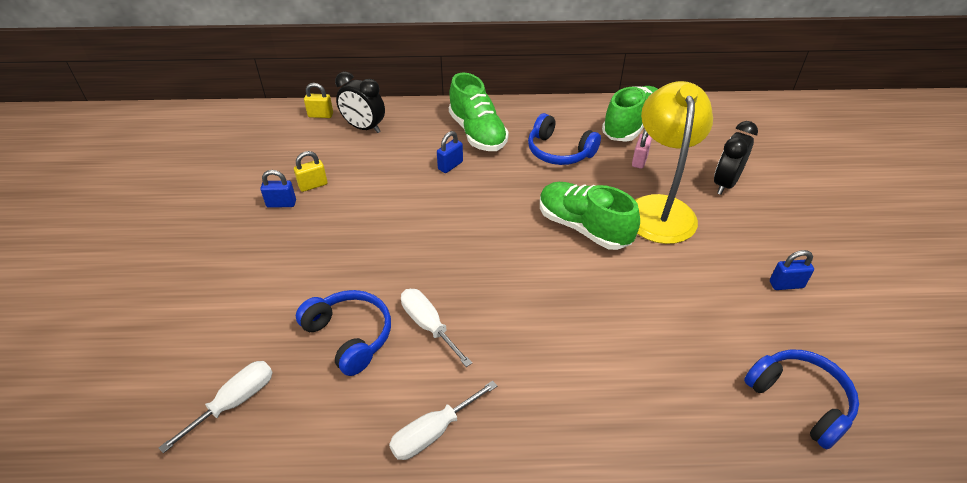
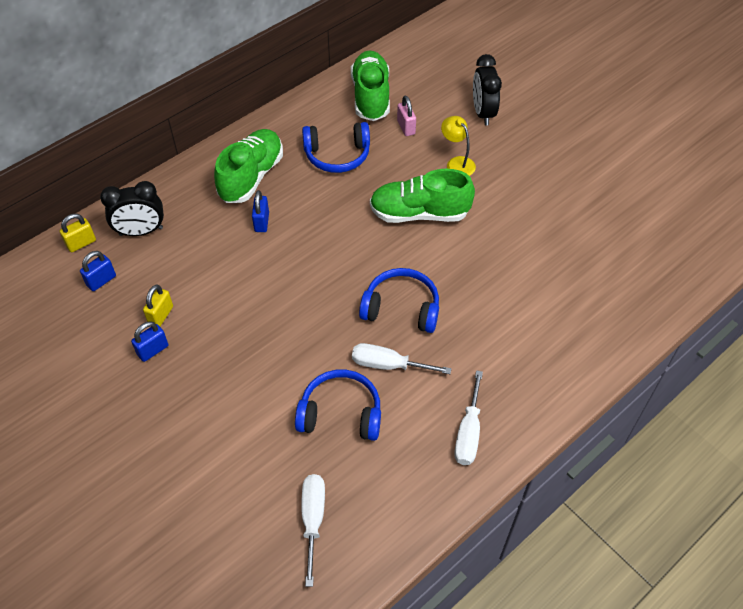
camera: 40 degrees left, 10 degrees up
(477, 133) = (251, 176): green shoe -> green shoe turned 90 degrees counterclockwise
(659, 208) = (457, 163): yellow lamp -> yellow lamp, size x0.45
(786, 284) = (584, 174): blue padlock -> blue padlock (101, 281)
(800, 400) = (651, 253): blue headphones -> blue headphones (401, 308)

